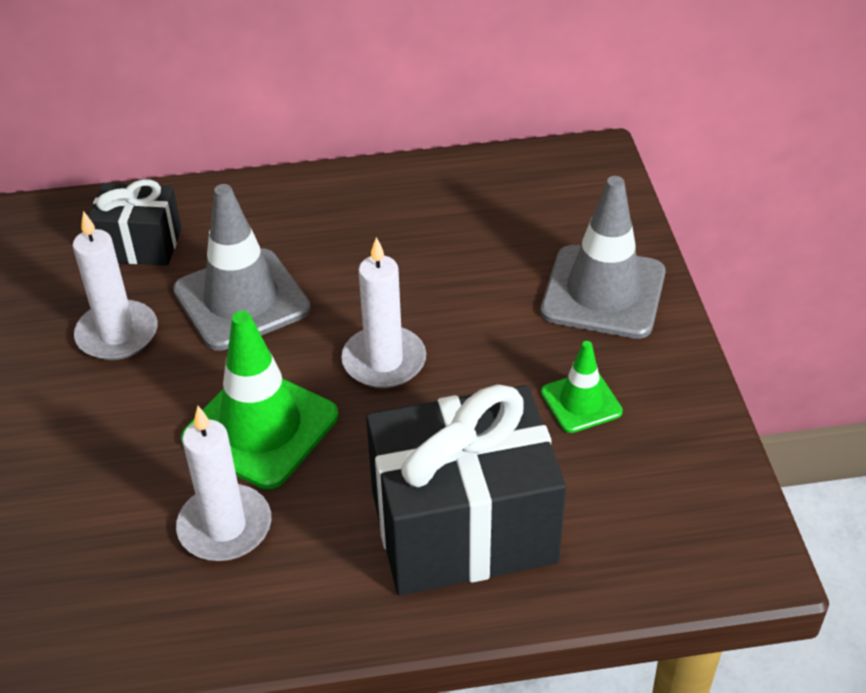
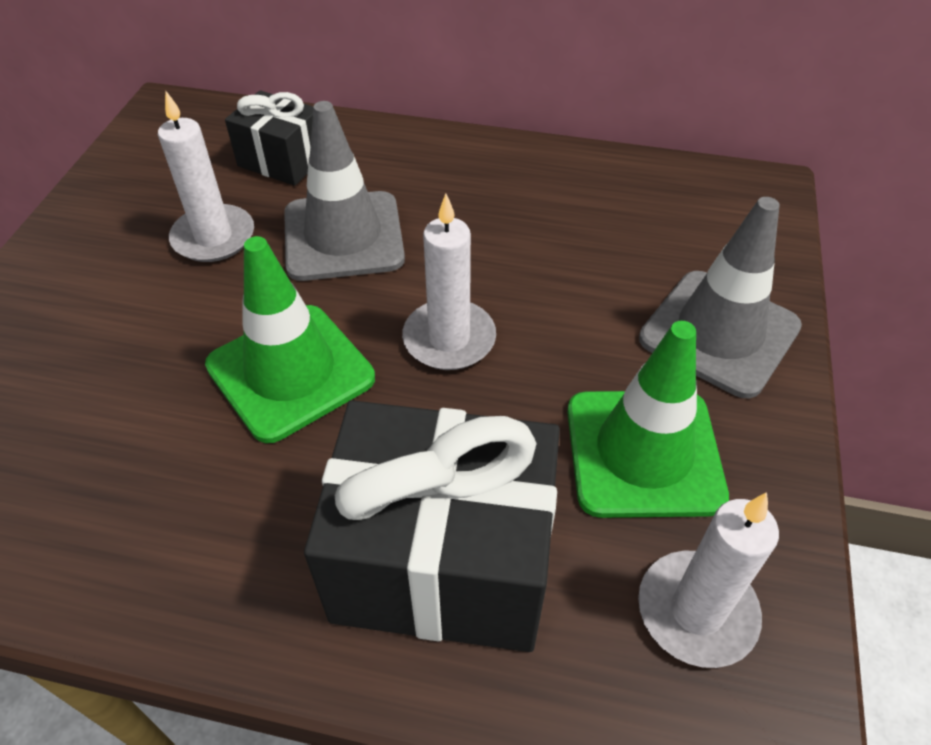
camera: 20 degrees right, 5 degrees up
(225, 527) = (196, 469): white candle -> white candle (696, 611)
(581, 402) = (643, 452): green traffic cone -> green traffic cone, size x1.84

